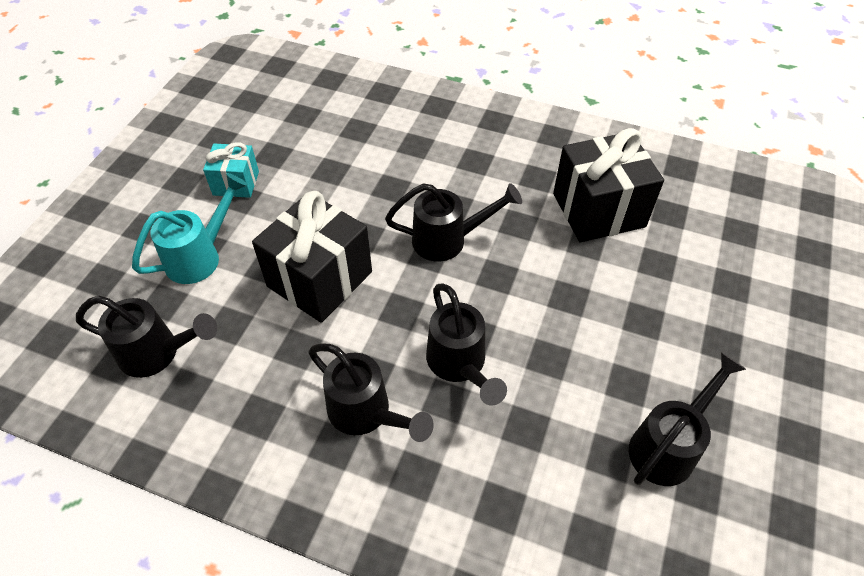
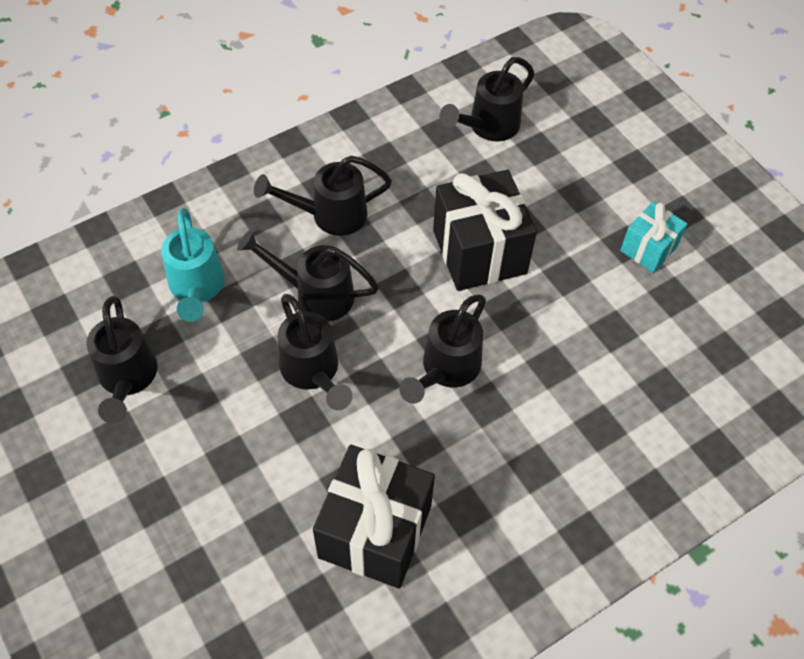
camera: 125 degrees right, 5 degrees up
(201, 256) = (570, 188): turquoise watering can -> turquoise watering can (197, 289)
(529, 317) = (313, 373): none -> black watering can

